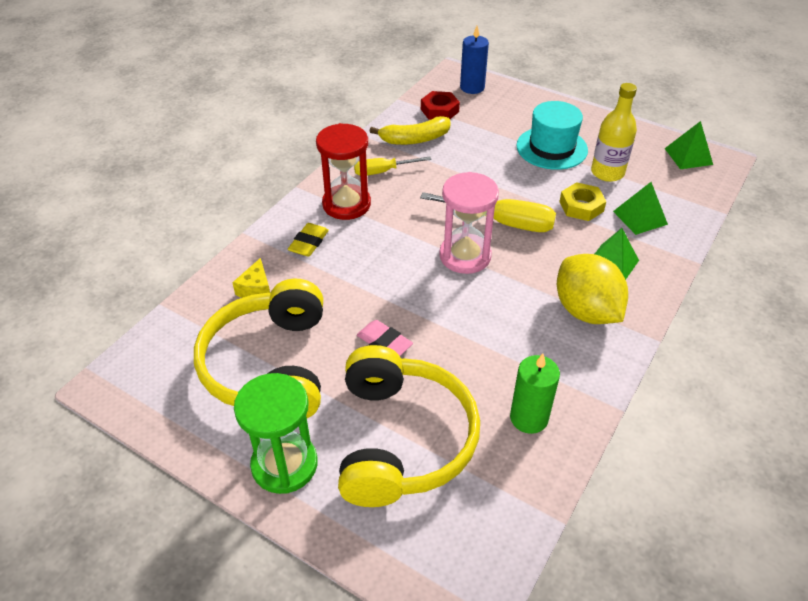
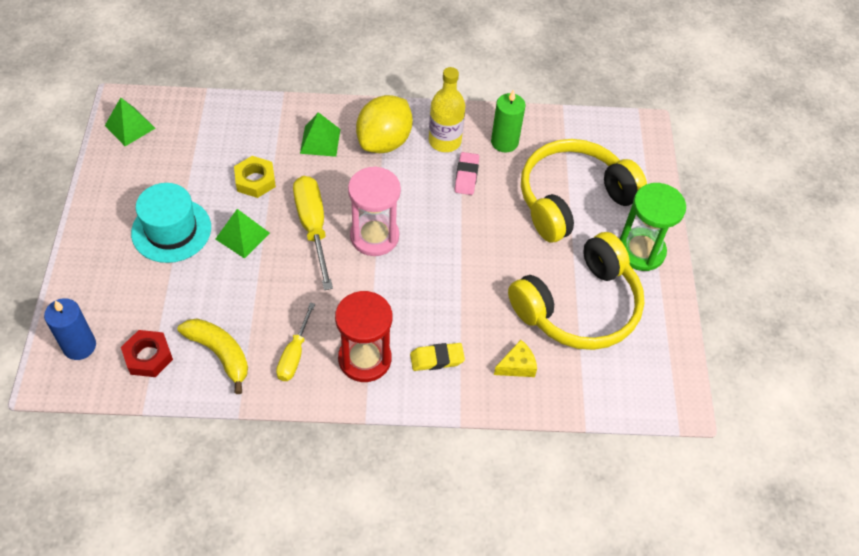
camera: 125 degrees left, 10 degrees up
(383, 171) = (294, 354): yellow screwdriver -> yellow screwdriver turned 60 degrees clockwise
(384, 342) = (504, 247): pink eraser -> pink eraser (466, 176)
(607, 173) = (191, 176): yellow bottle -> yellow bottle (445, 141)
(640, 217) = (247, 138): green pyramid -> green pyramid (242, 236)

